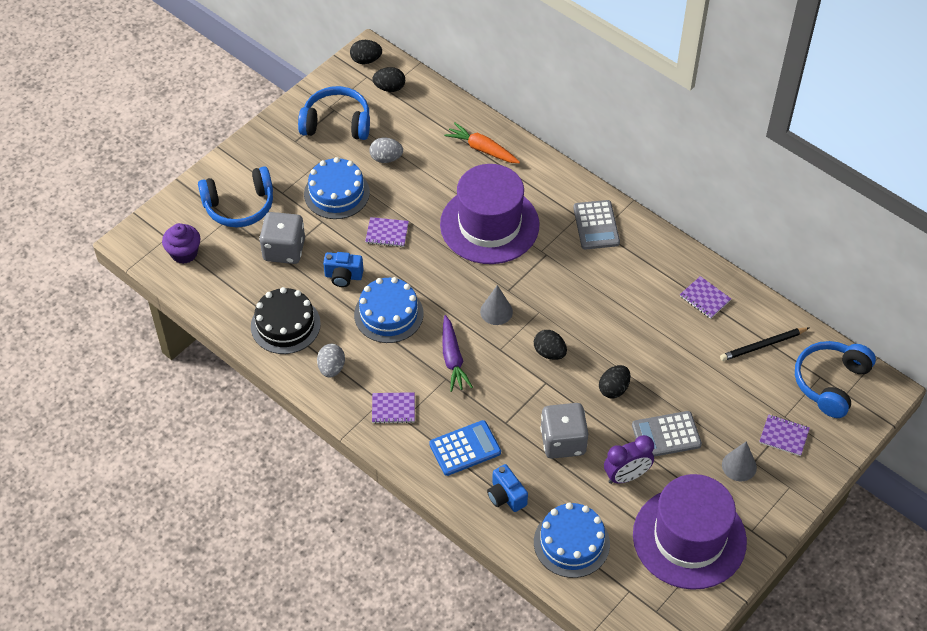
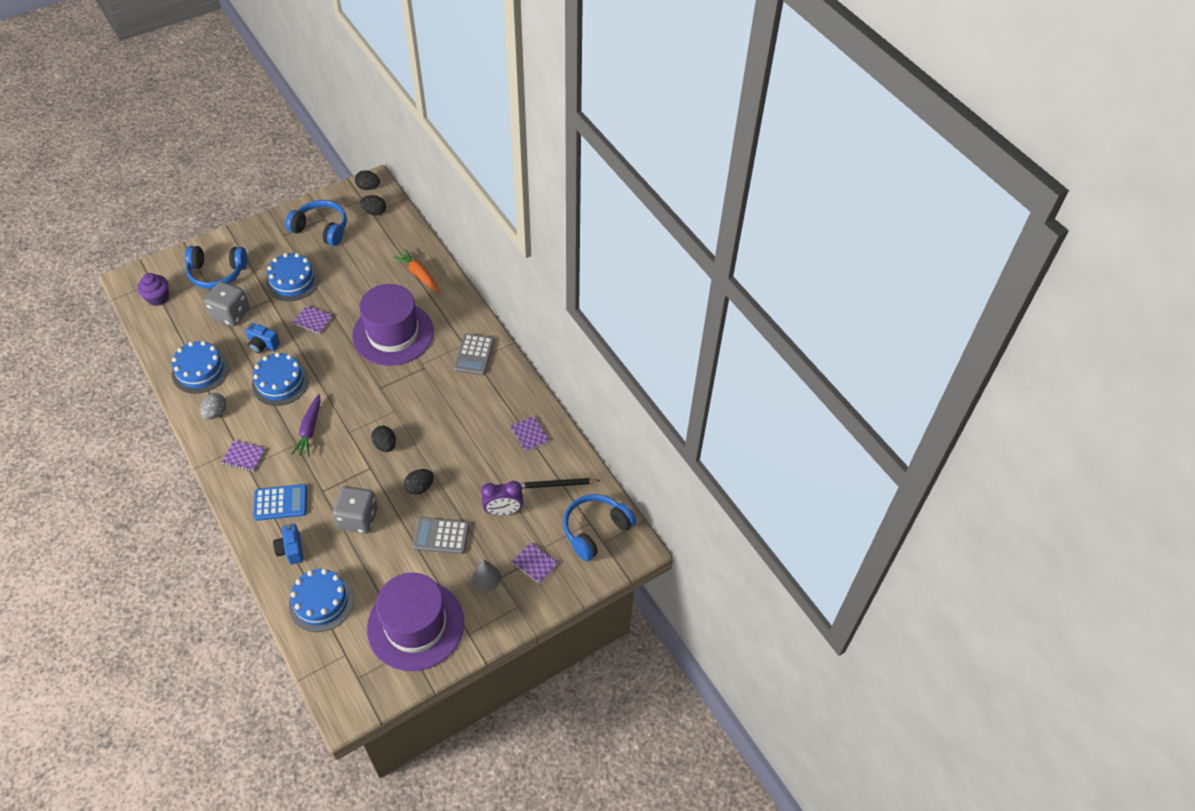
camera: 15 degrees right, 0 degrees up
(285, 325) = (200, 370): black cake -> blue cake
(386, 158) = (343, 264): grey egg -> none
(496, 311) = (362, 402): grey cone -> none
(626, 476) = (392, 560): purple clock -> purple clock (503, 511)

